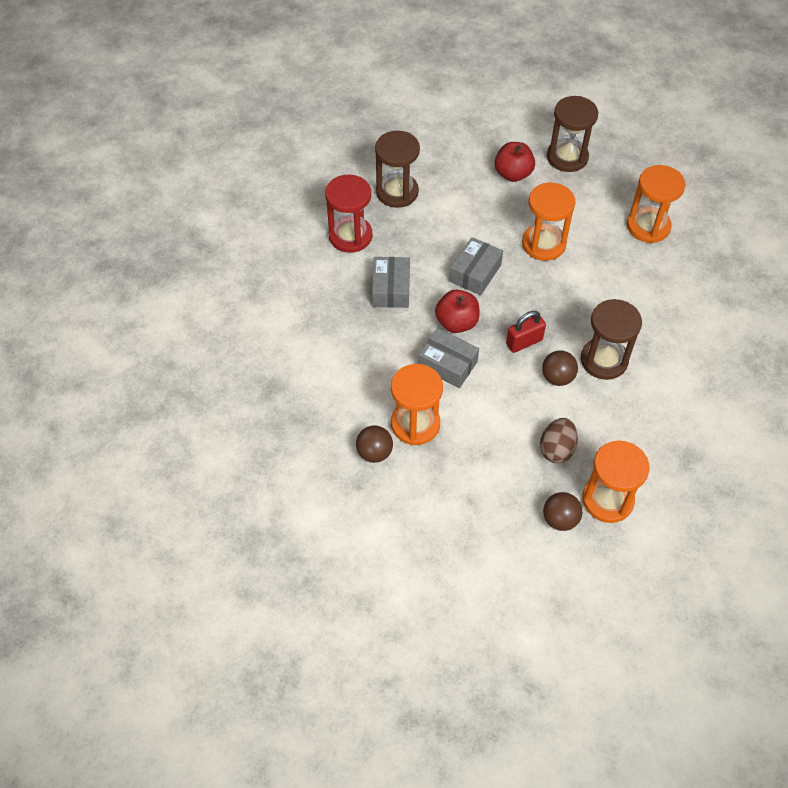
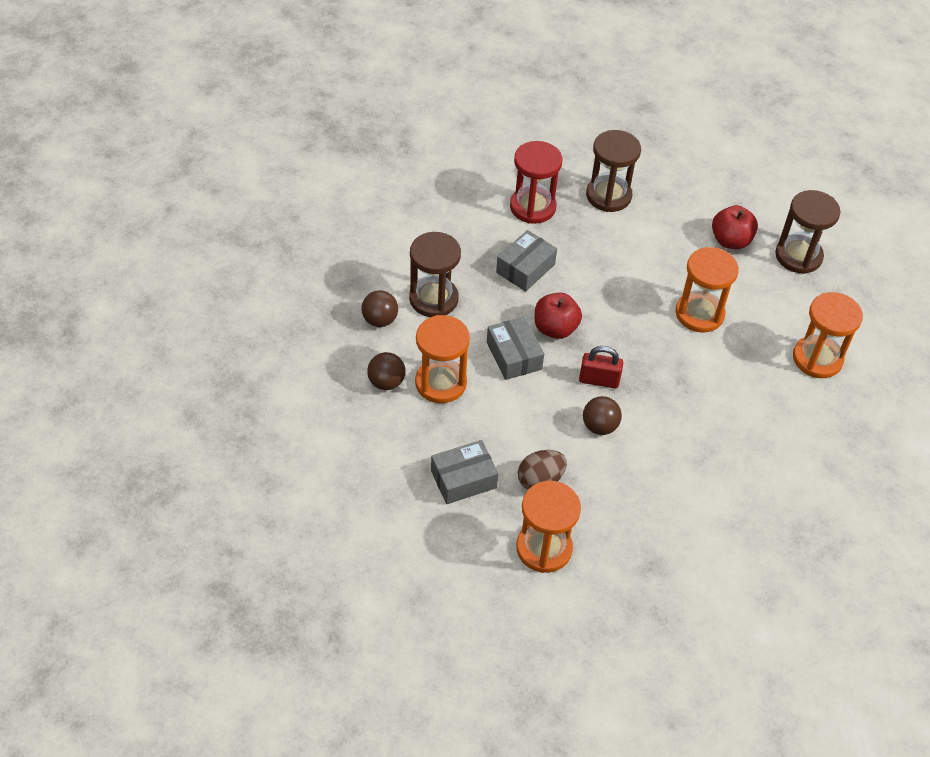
camera: 35 degrees right, 5 degrees down
(475, 273) = (612, 300): grey box -> grey box (463, 479)
(560, 519) = (487, 534): brown ball -> brown ball (380, 320)
(604, 360) = (657, 440): brown hourglass -> brown hourglass (433, 299)

